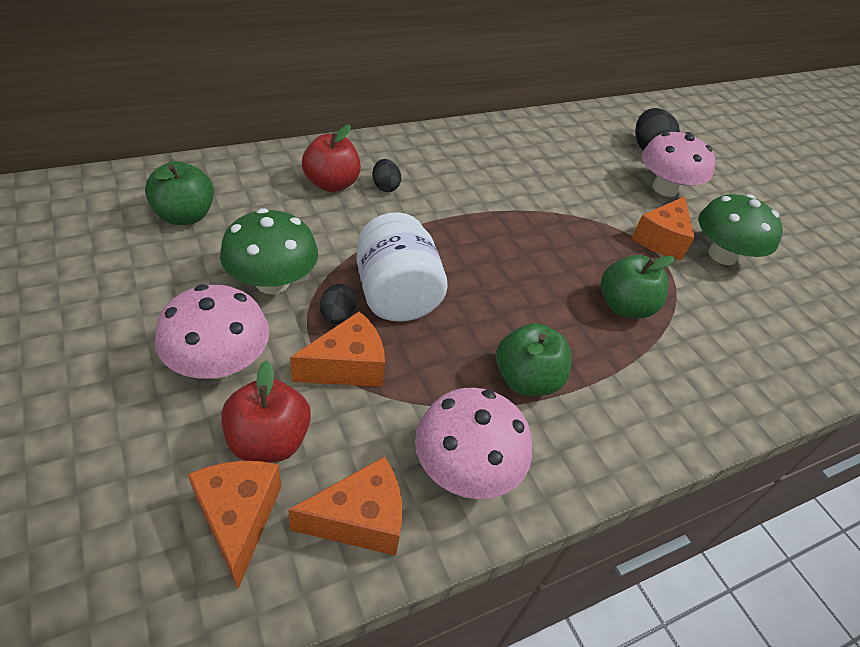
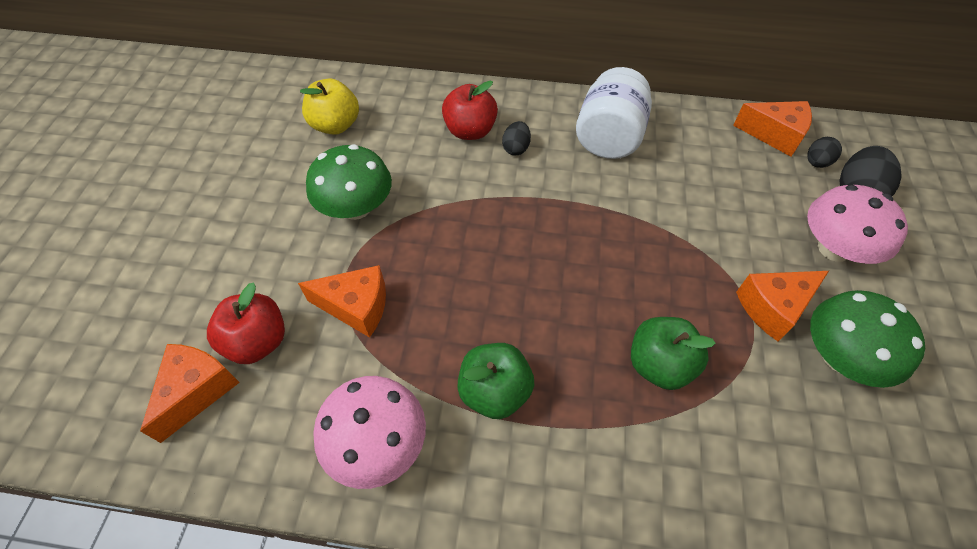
camera: 40 degrees right, 10 degrees up
(185, 216) = (335, 125): green apple -> yellow apple
(219, 363) = (271, 262): pink mushroom -> none
(337, 316) = (382, 259): black egg -> black egg (816, 163)
(360, 519) = (270, 439): orange cheese -> orange cheese (775, 135)
(396, 295) = (444, 259): white jar -> white jar (608, 138)

